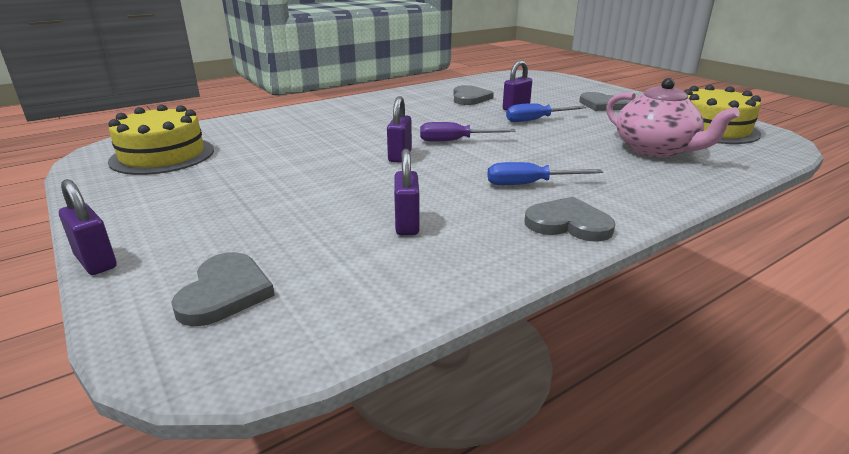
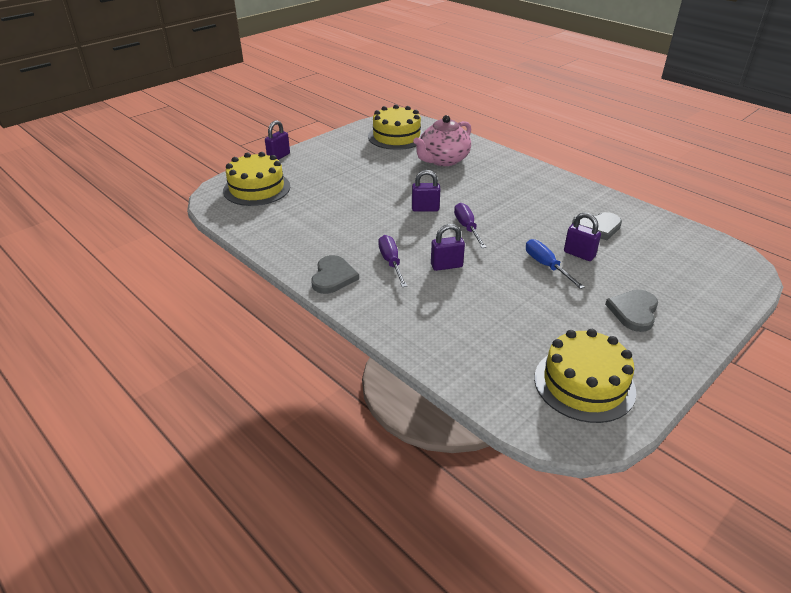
camera: 80 degrees right, 10 degrees up
(225, 292) = (257, 188): grey heart -> yellow cake
(407, 224) = (323, 222): purple padlock -> purple padlock (446, 266)
(529, 184) = (391, 262): blue screwdriver -> purple screwdriver
(656, 150) = (492, 332): pink teapot -> pink teapot (443, 160)

